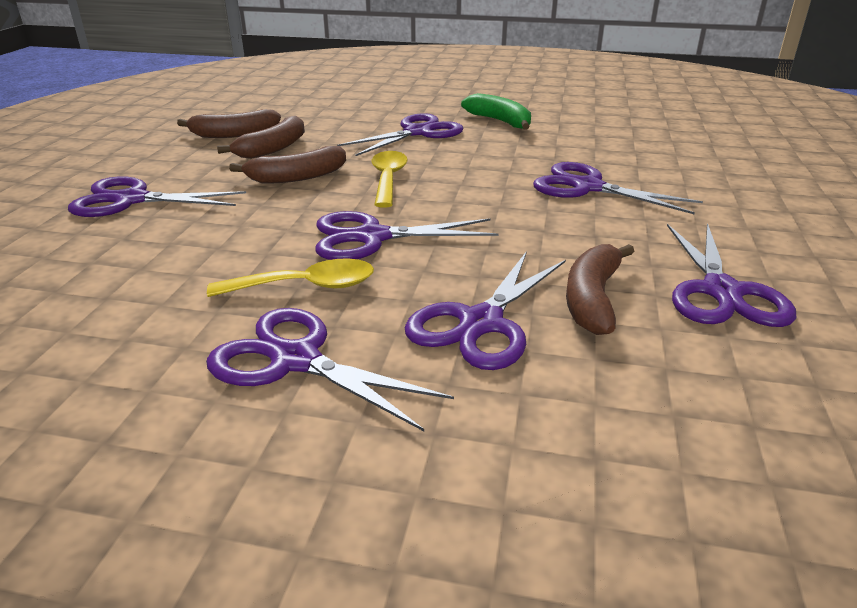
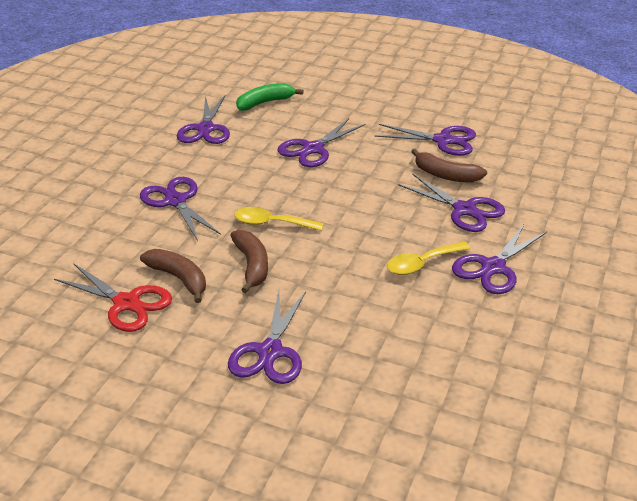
camera: 80 degrees left, 5 degrees up
(234, 134) = (127, 303): brown banana -> red scissors
(305, 286) = (422, 263): yellow spoon -> yellow spoon turned 120 degrees counterclockwise
(371, 237) = (365, 236): purple scissors -> purple scissors (206, 129)
(500, 121) = (169, 160): green banana -> green banana (265, 102)

